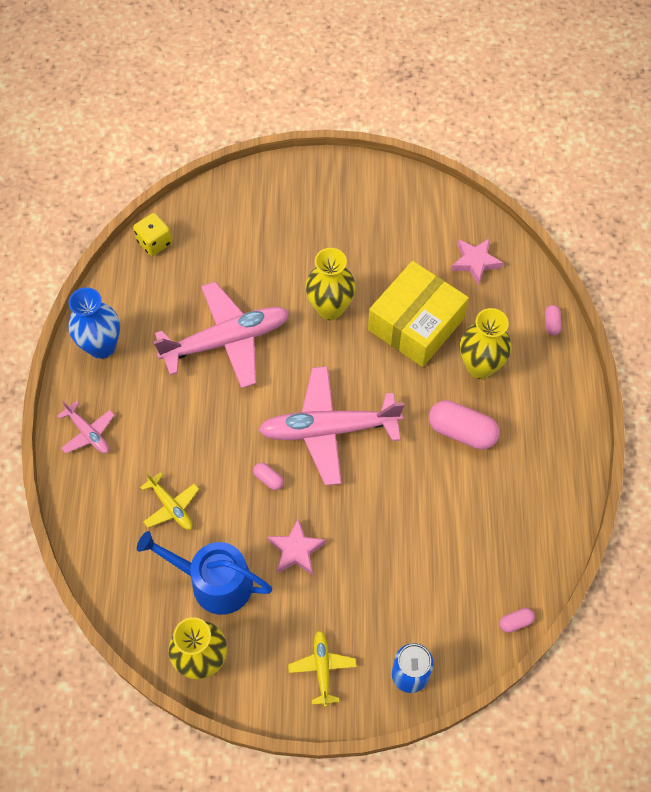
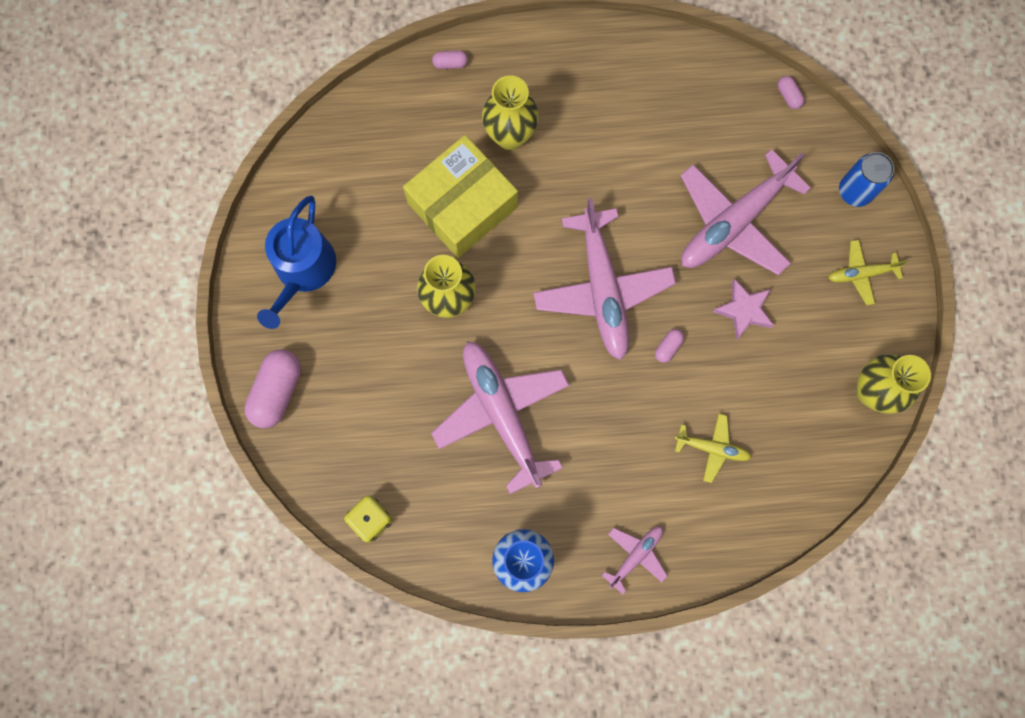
camera: 95 degrees left, 15 degrees up
(171, 506) = (712, 448): yellow plane -> yellow plane turned 60 degrees clockwise
(214, 582) = (789, 391): blue watering can -> blue watering can (303, 270)
(385, 552) = (734, 221): none -> pink plane
(416, 324) = (462, 205): yellow box -> yellow box turned 75 degrees counterclockwise
(462, 432) = (590, 152): pink capsule -> pink capsule (277, 391)
(475, 262) = (375, 144): pink star -> none

